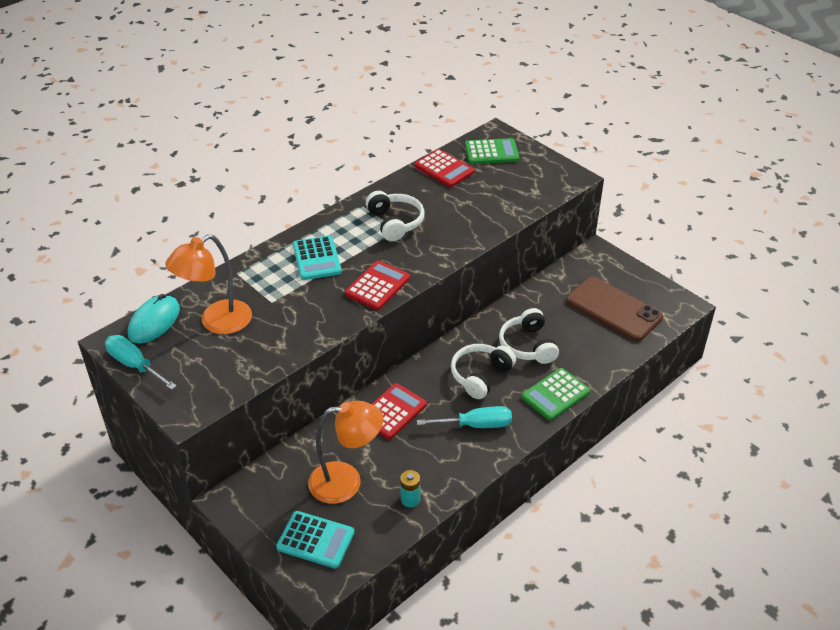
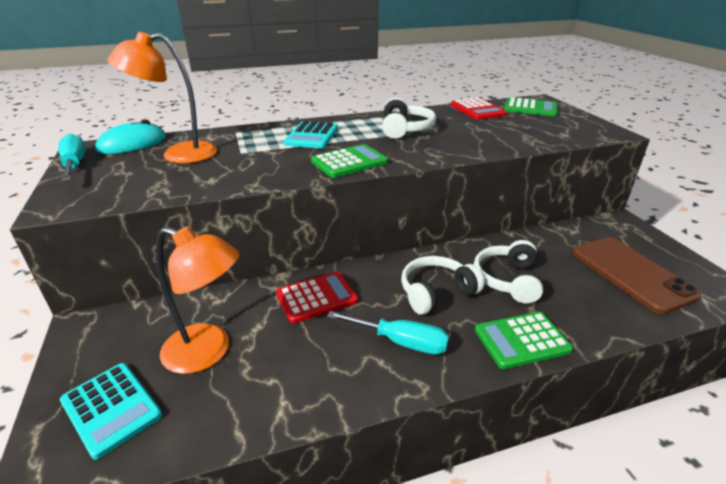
camera: 25 degrees right, 10 degrees down
(377, 286) = (349, 162): red calculator -> green calculator
(410, 499) = (259, 402): turquoise battery -> none

